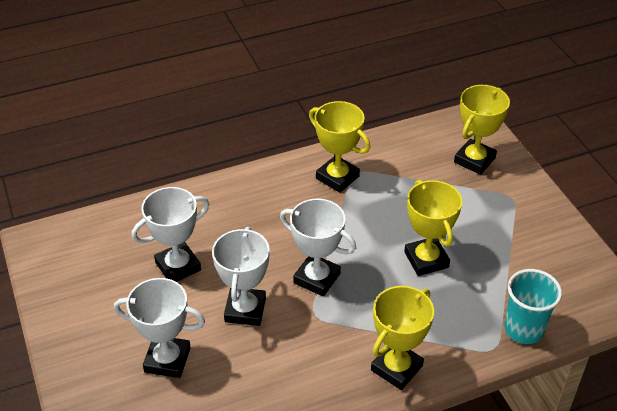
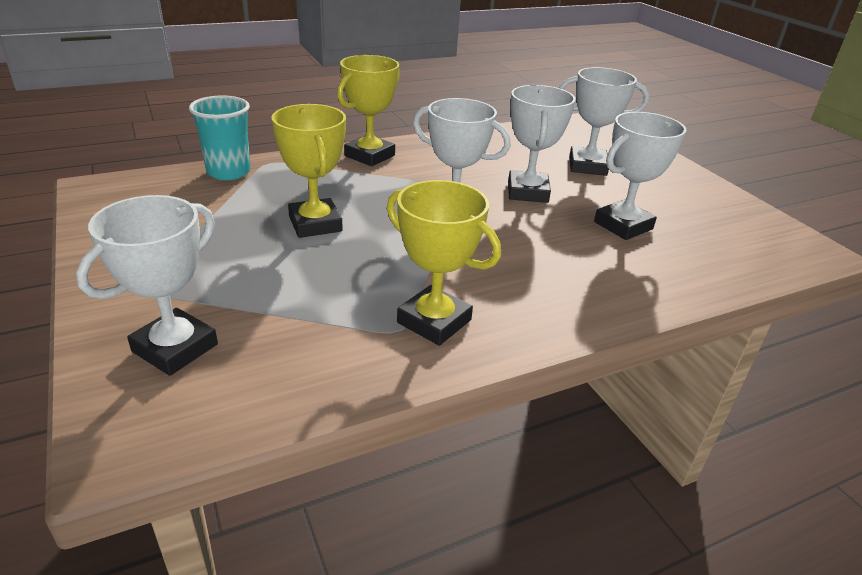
camera: 175 degrees right, 10 degrees down
(474, 160) = (175, 348): yellow trophy -> white trophy

